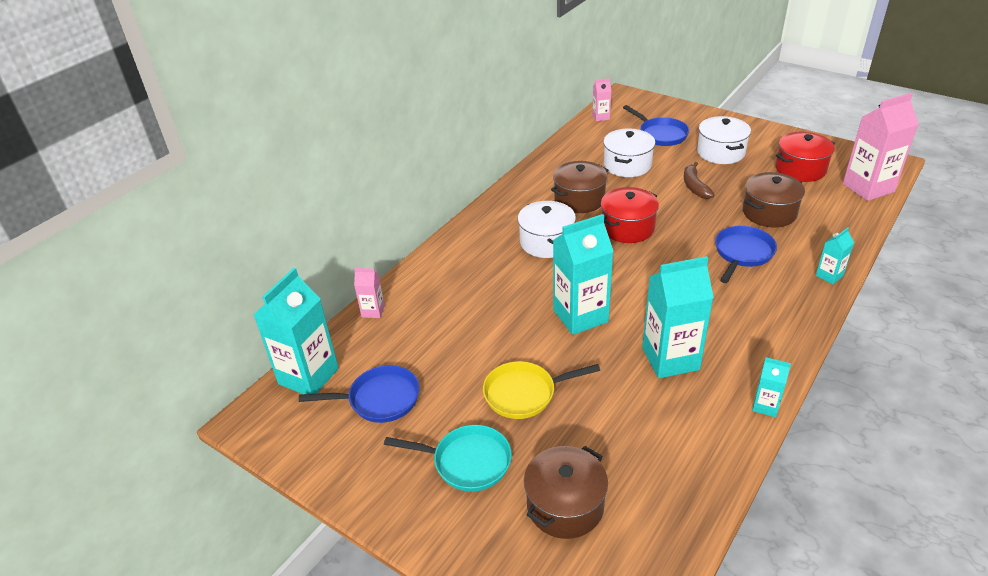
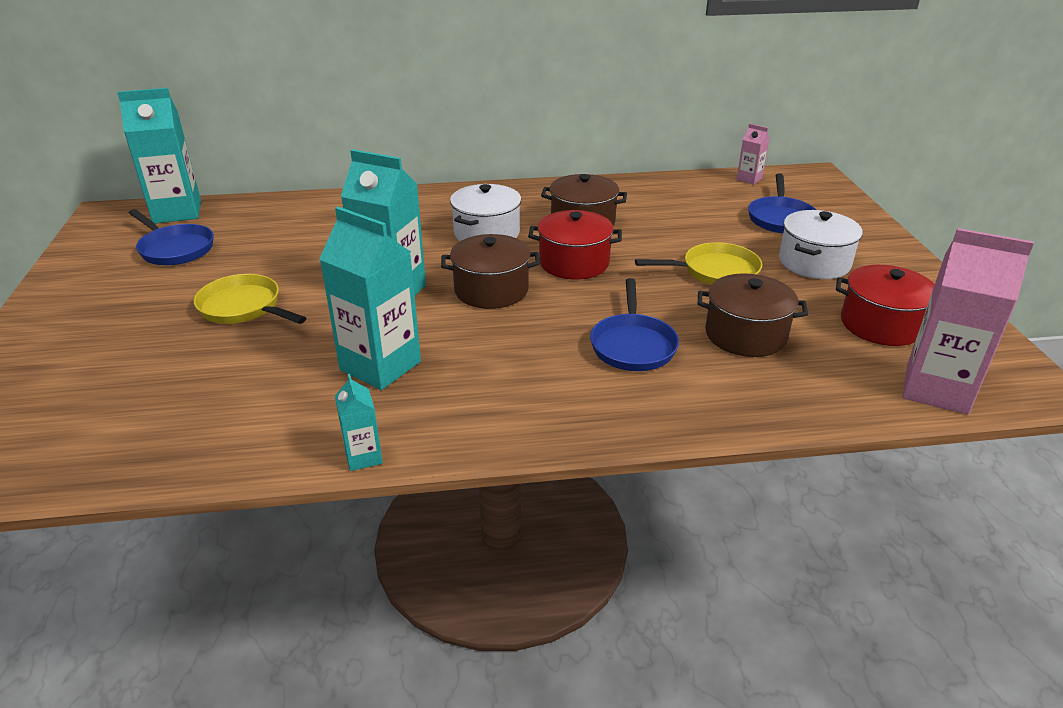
camera: 45 degrees right, 5 degrees down
(373, 311) = (286, 202): pink carton -> none
(467, 462) = (126, 316): turquoise pan -> none
(565, 505) = (102, 386): brown pot -> brown pot (491, 290)
(627, 165) = (687, 222): white pot -> none
(694, 186) = (715, 271): brown banana -> yellow pan
(742, 253) = (633, 345): blue pan -> blue pan turned 105 degrees clockwise
(829, 275) = (680, 422): turquoise carton -> none

